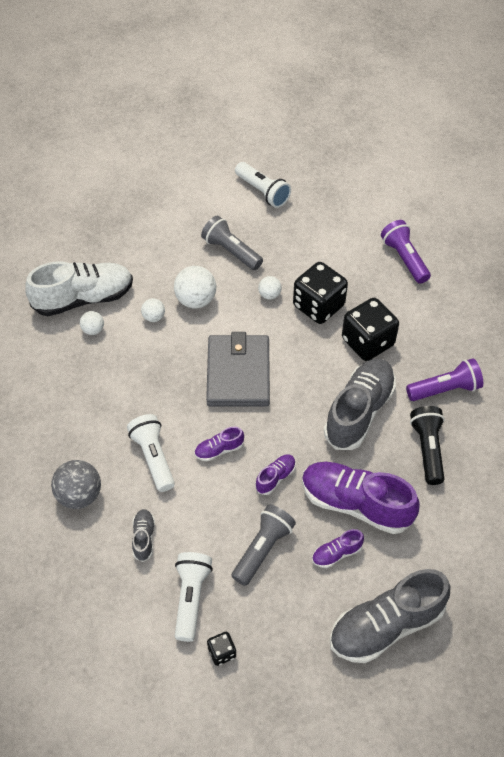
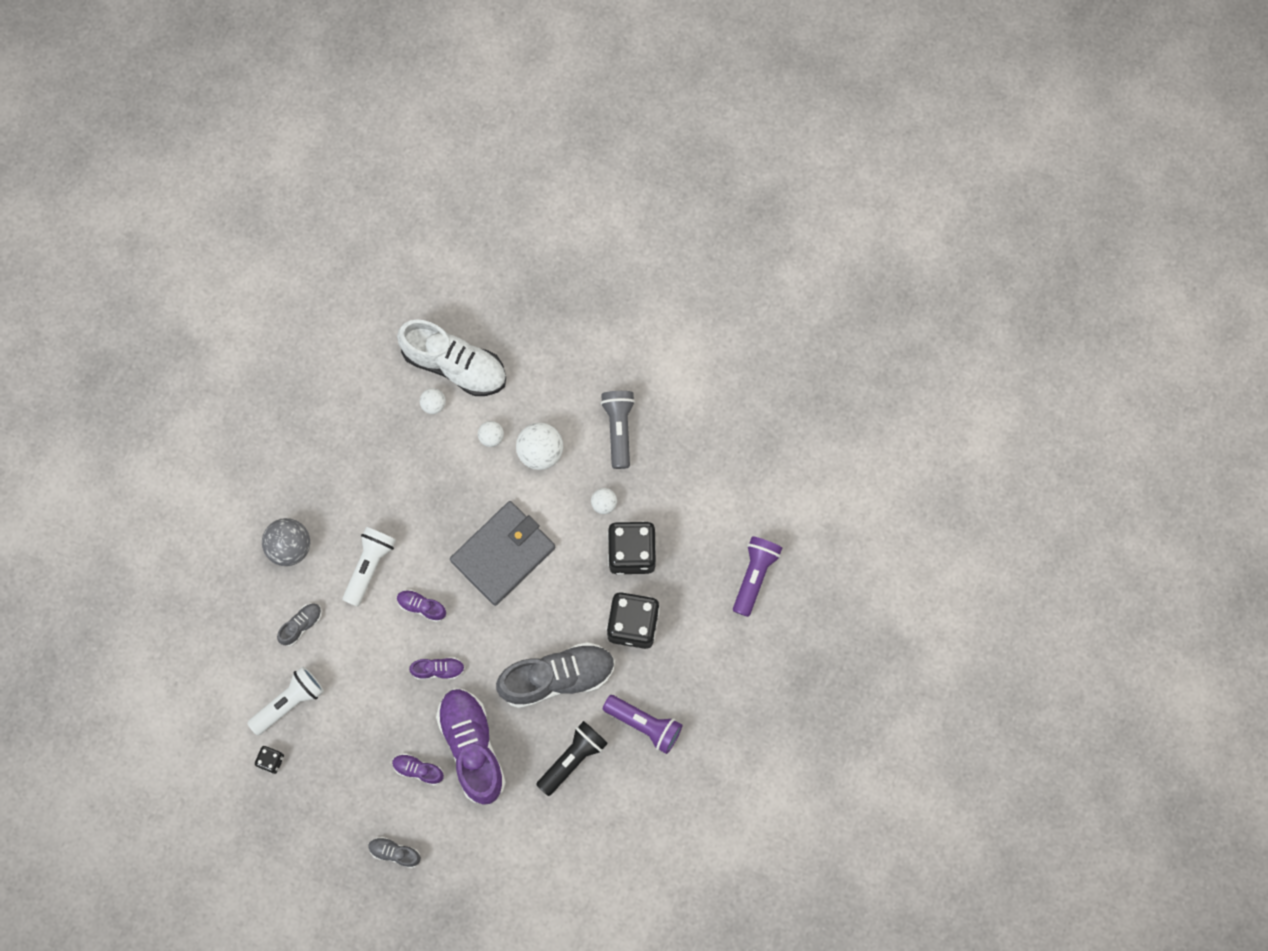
camera: 45 degrees right, 20 degrees up
(262, 192) = (712, 389): white flashlight -> none
(262, 549) = (372, 715): grey flashlight -> none
(386, 625) = (395, 852): grey shoe -> grey shoe, size x0.45

